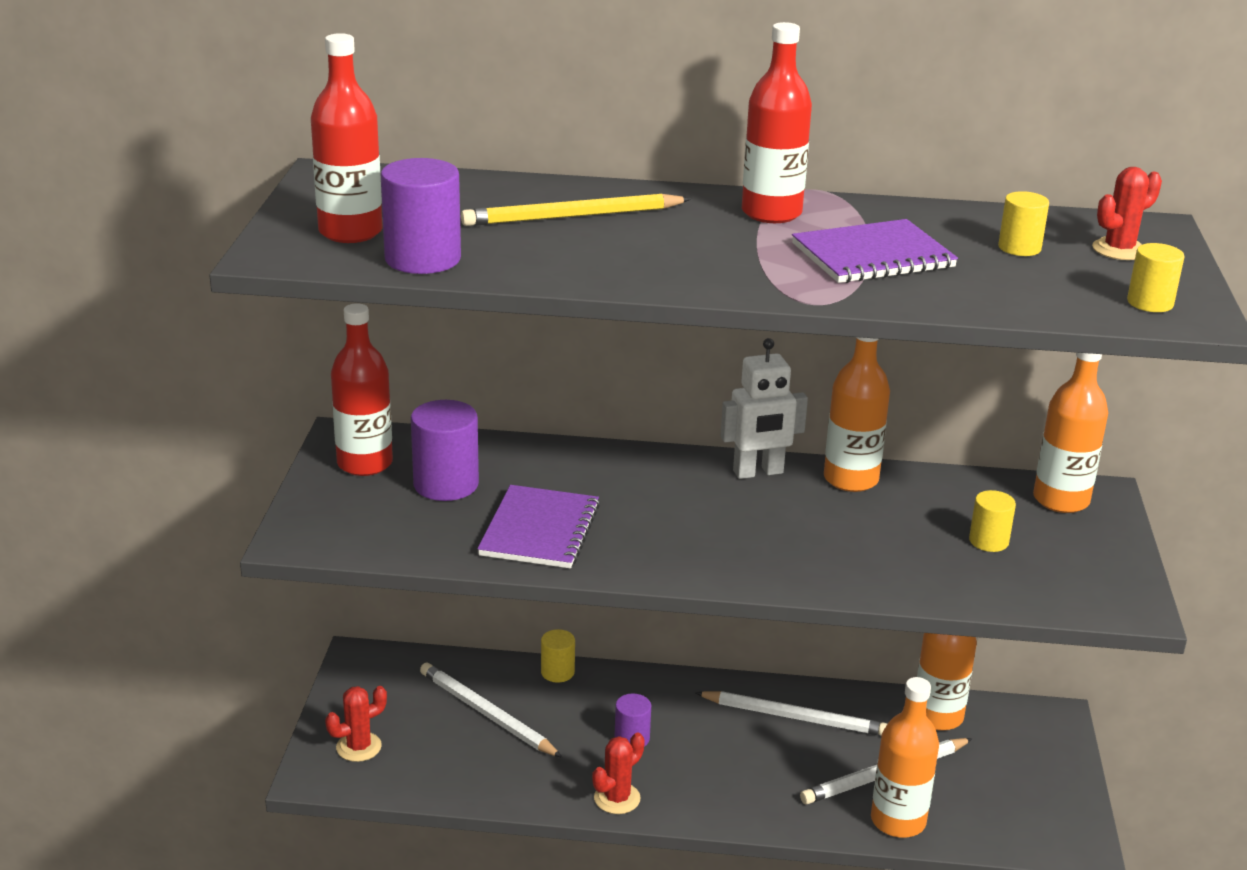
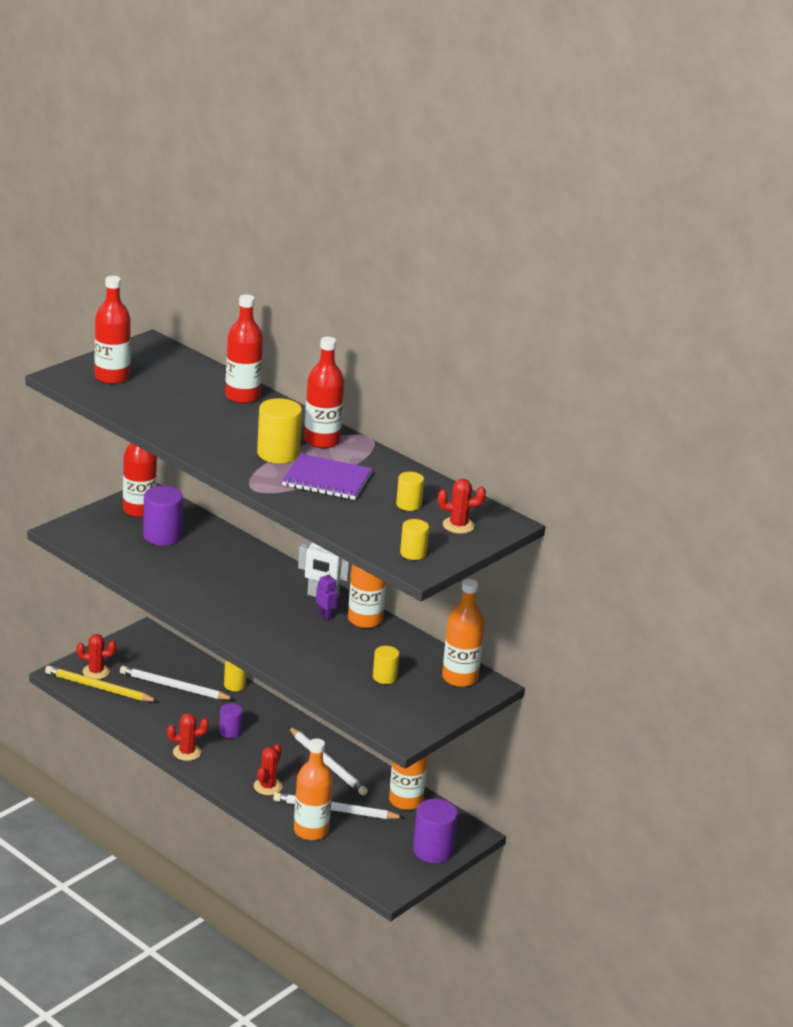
camera: 35 degrees right, 0 degrees up
(422, 259) = (121, 402): purple cylinder -> purple cylinder (433, 850)
(486, 714) = (174, 687): white pencil -> white pencil turned 60 degrees counterclockwise
(539, 530) = (174, 575): purple notebook -> none
(572, 196) = (242, 396): none -> red bottle
(572, 216) = (223, 407): yellow pencil -> yellow pencil (98, 688)
(752, 247) = (278, 453): none -> yellow cylinder
(771, 789) = (268, 786): none -> red cactus
(800, 495) = (325, 615): none -> purple robot

